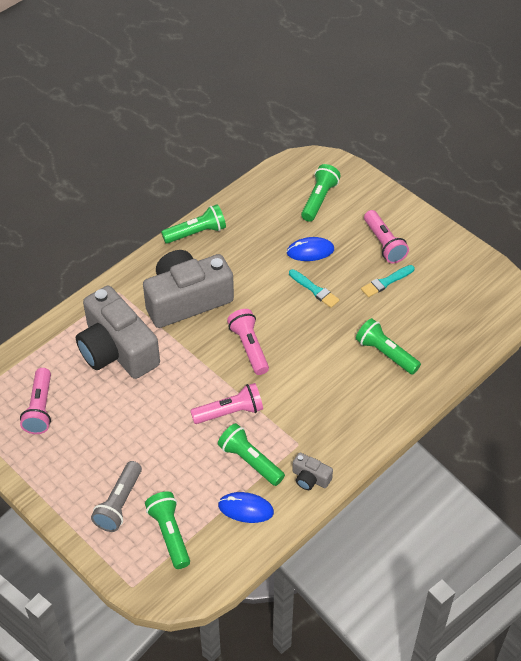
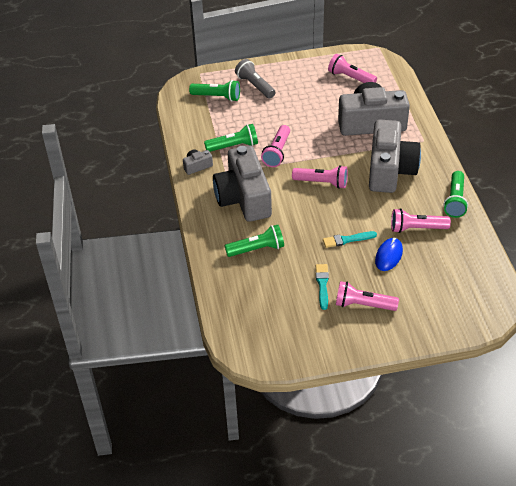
camera: 125 degrees right, 5 degrees down
(245, 509) = (203, 131): blue mouse -> none
(258, 246) = (416, 228): none -> pink flashlight
(319, 199) = (444, 289): green flashlight -> none
(325, 404) = (243, 198): none -> grey camera

